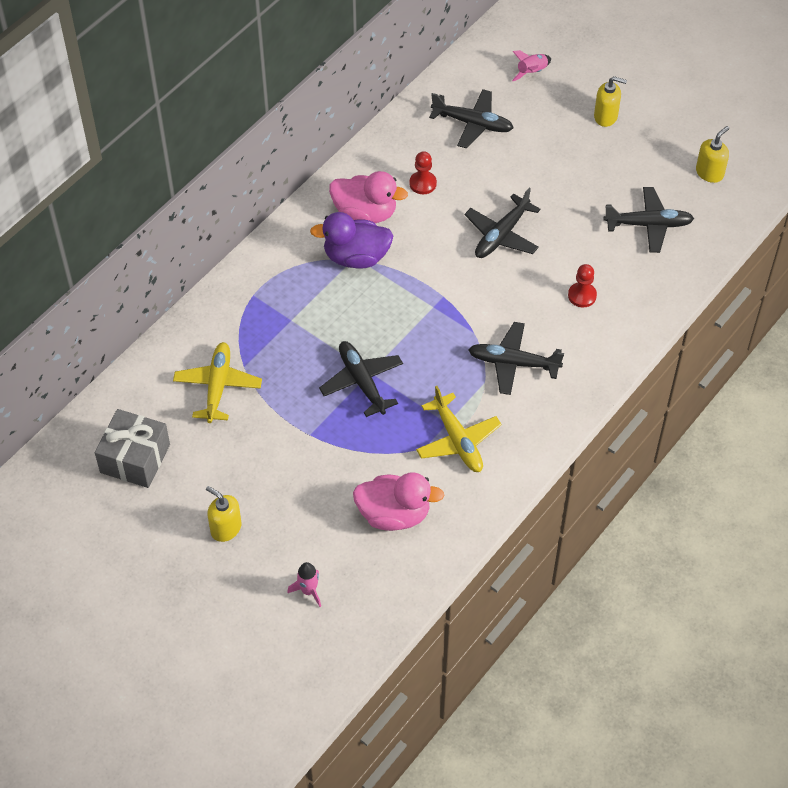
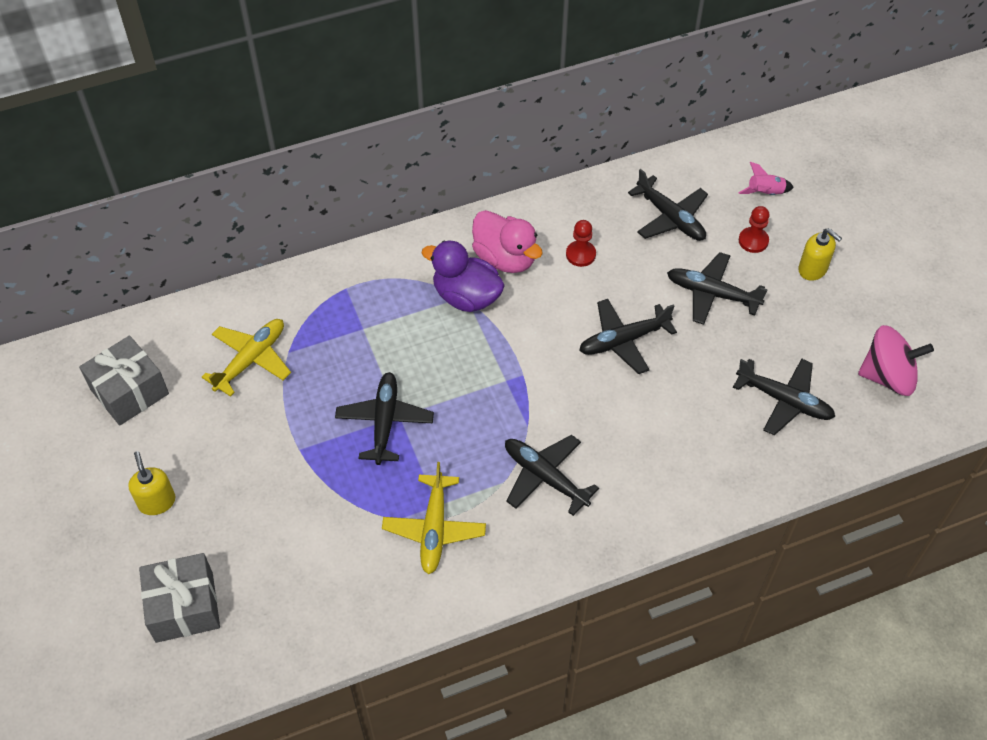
camera: 30 degrees right, 0 degrees up
(308, 591) = (184, 607): pink rocket -> grey gift
(394, 514) = (319, 573): pink duck -> none
(543, 169) = (712, 294): none -> black plane
(582, 296) = (663, 441): red pawn -> red pawn (753, 241)
(709, 173) = (887, 376): yellow soap dispenser -> pink spinning top

